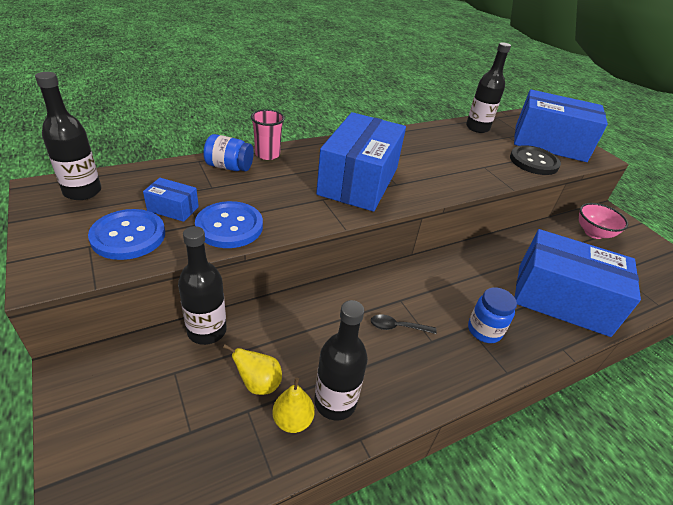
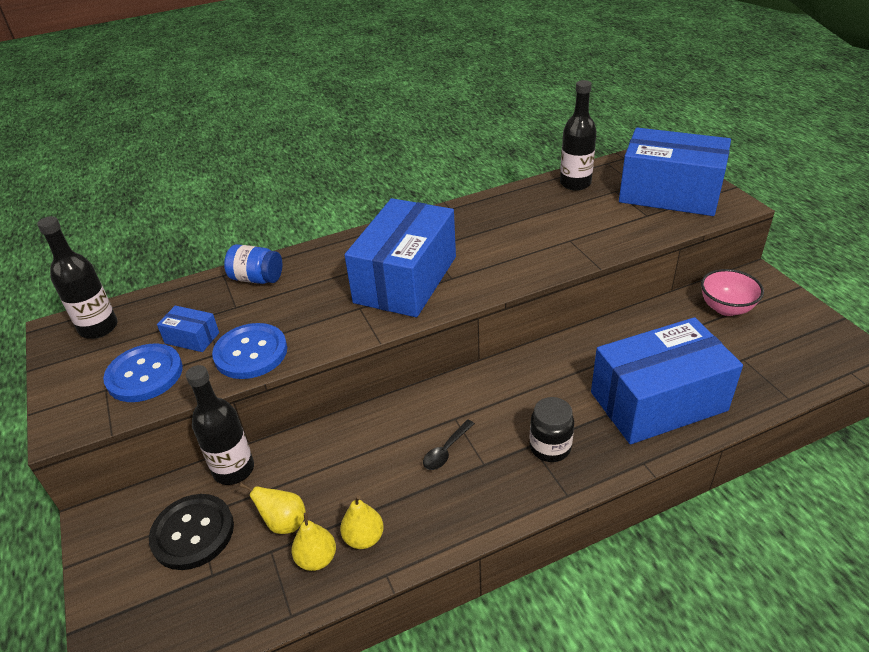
camera: 10 degrees right, 0 degrees up
(267, 154) = (302, 256): pink cup -> none
(335, 402) = (364, 538): black bottle -> yellow pear
(397, 327) = (446, 451): black spoon -> black spoon turned 60 degrees counterclockwise
(484, 330) = (550, 447): blue jar -> black jar
(534, 162) = (639, 225): black button -> black button (193, 533)
(562, 299) = (658, 401): blue box -> blue box turned 45 degrees counterclockwise

